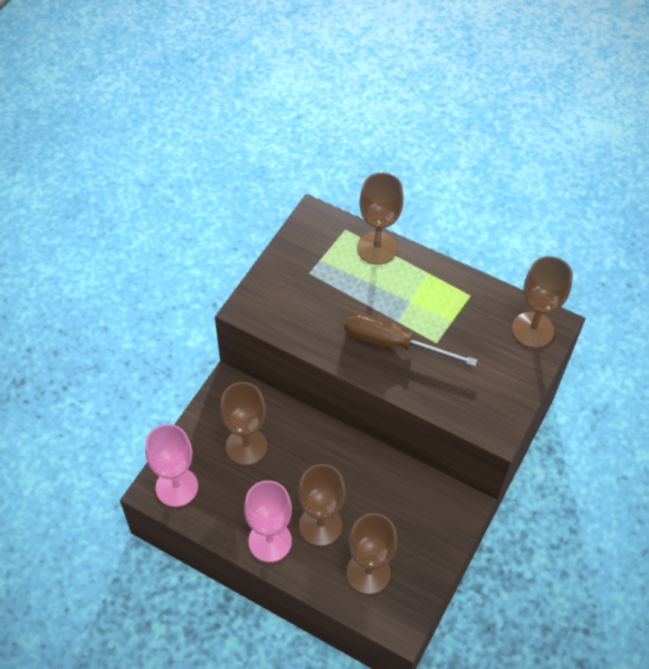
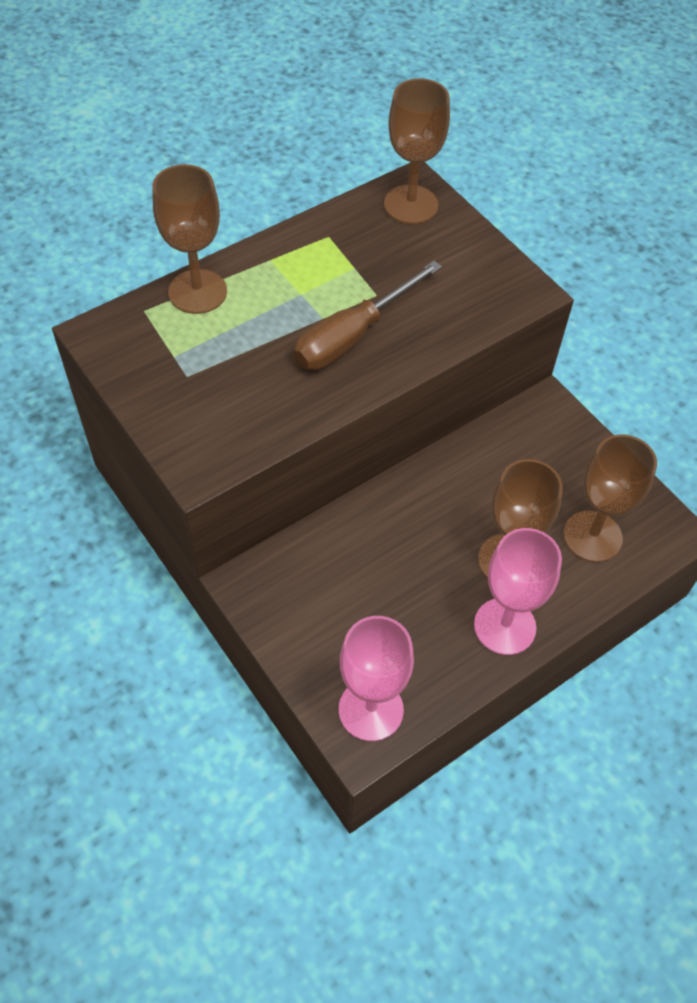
camera: 65 degrees left, 0 degrees up
(246, 446) = (352, 598): brown goblet -> none

